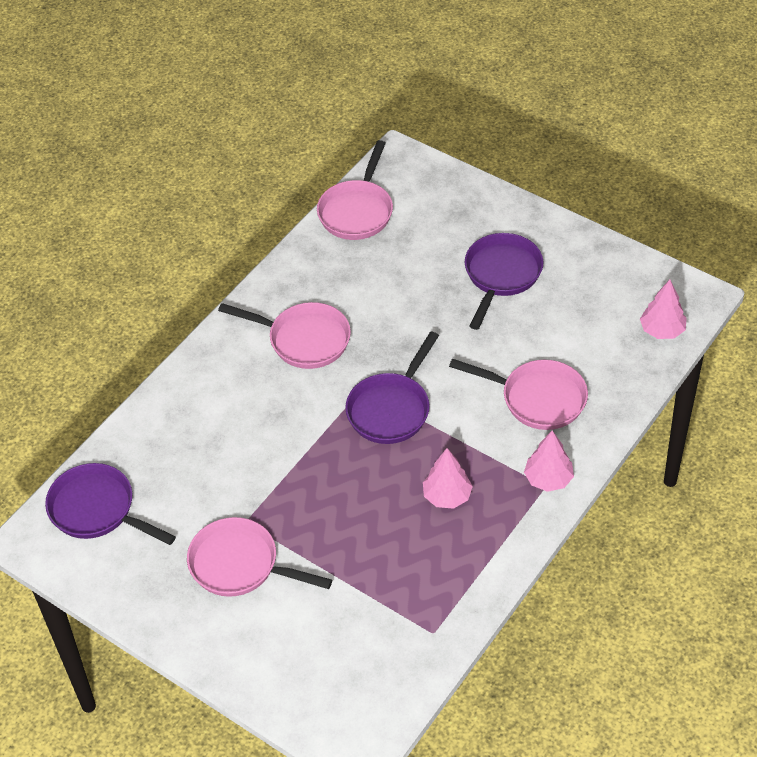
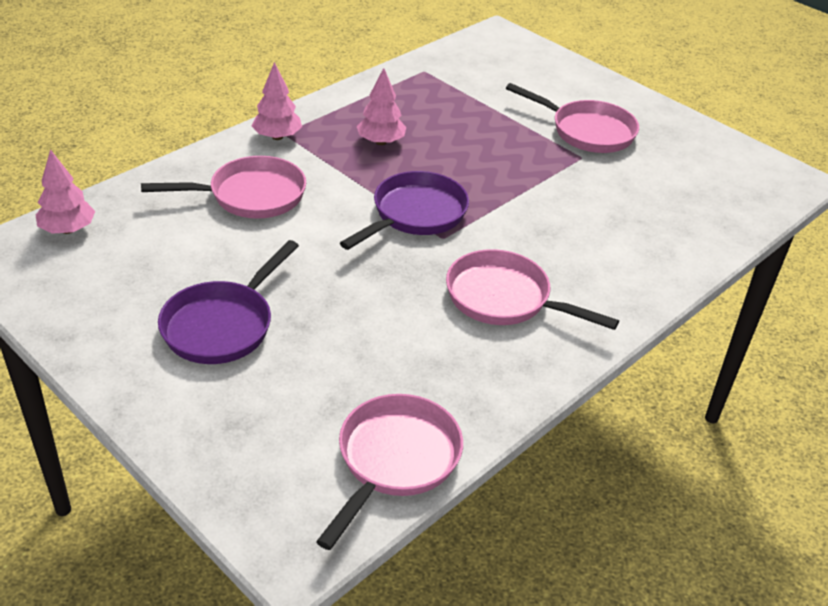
camera: 175 degrees left, 10 degrees down
(97, 510) = (734, 189): purple pan -> none
(538, 398) = (251, 195): pink pan -> pink pan turned 135 degrees clockwise

